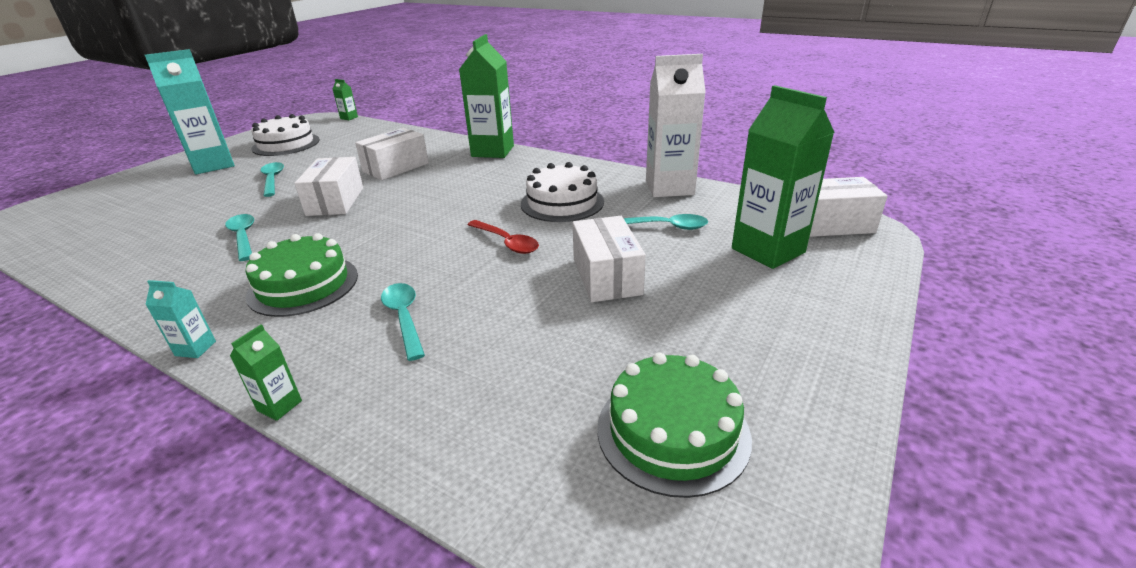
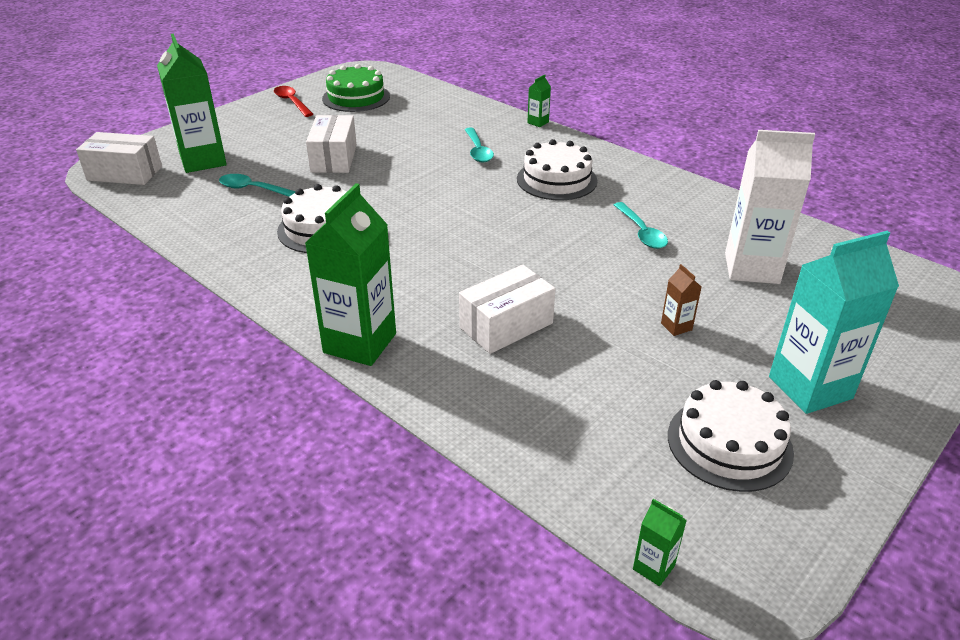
camera: 170 degrees left, 5 degrees up
(195, 348) = (605, 150): turquoise carton -> none
(273, 180) = (676, 326): turquoise spoon -> brown carton
(303, 285) = (556, 180): green cake -> white cake
(335, 201) = (568, 269): white box -> none
(506, 242) = (394, 193): red spoon -> red spoon (292, 102)
(669, 188) = (199, 232): white carton -> white carton (751, 268)

